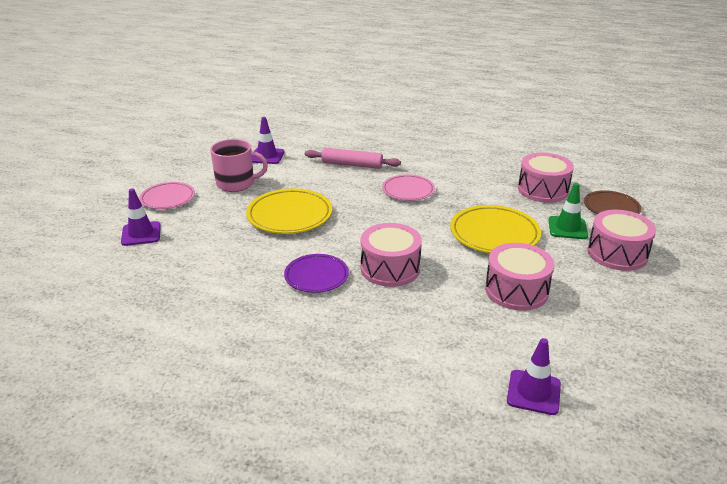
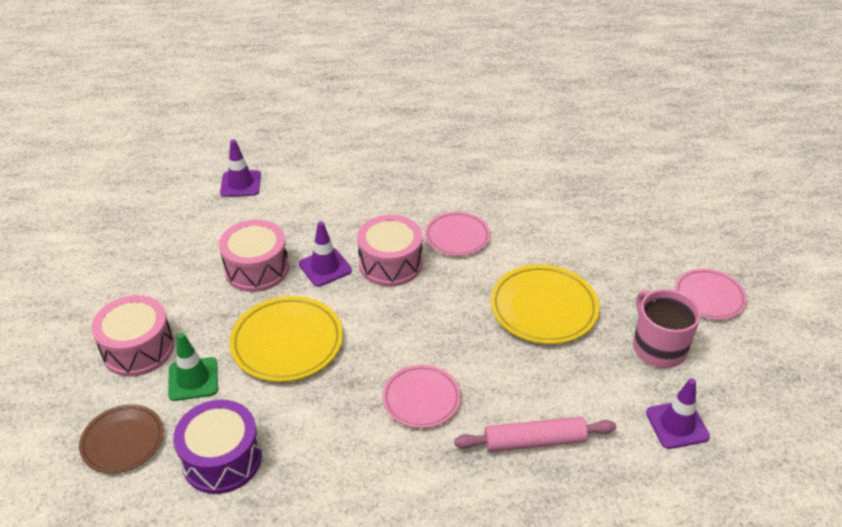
camera: 160 degrees right, 10 degrees up
(141, 234) = (673, 241): purple traffic cone -> purple traffic cone (325, 267)
(236, 183) = (658, 347): pink mug -> pink mug turned 90 degrees clockwise
(316, 276) = (457, 237): purple plate -> pink plate
(543, 190) = (222, 459): pink drum -> purple drum

